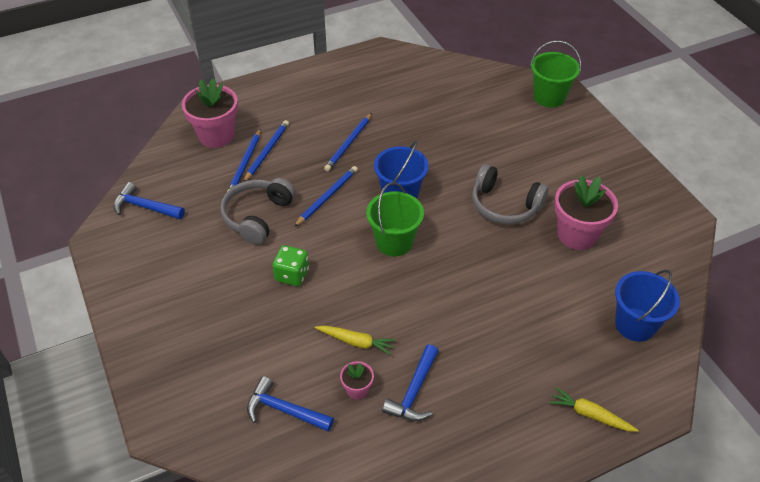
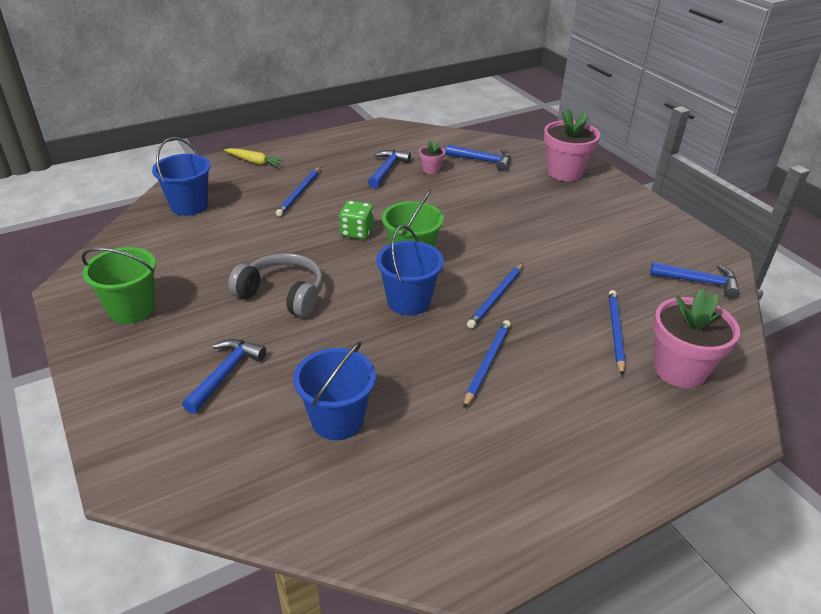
camera: 175 degrees right, 10 degrees down
(258, 216) = (567, 276): grey headphones -> none
(267, 152) = (595, 348): blue pencil -> blue pencil (299, 193)
(292, 275) = (508, 231): green dice -> green dice (357, 232)
(356, 342) = (437, 192): yellow carrot -> none
(450, 113) = (337, 420): none -> blue bucket
(528, 143) = (225, 374): none -> blue hammer
(549, 97) = (159, 459): green bucket -> green bucket (132, 309)
(577, 234) = (209, 269): pink flower pot -> pink flower pot (564, 172)

